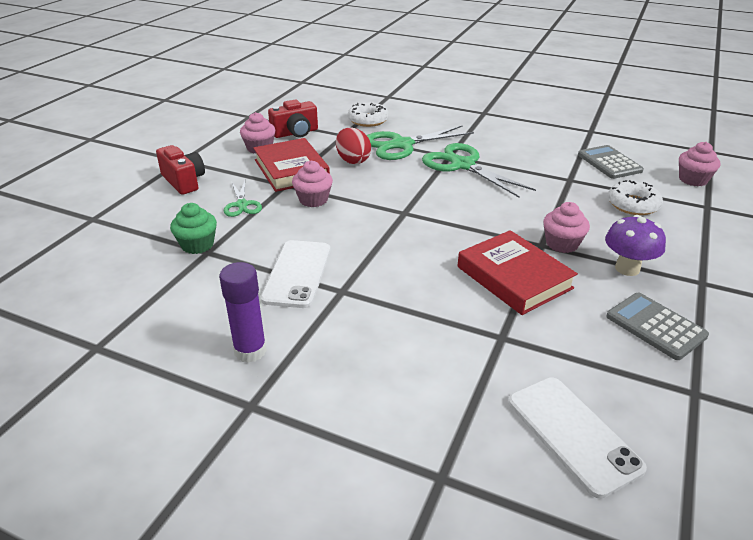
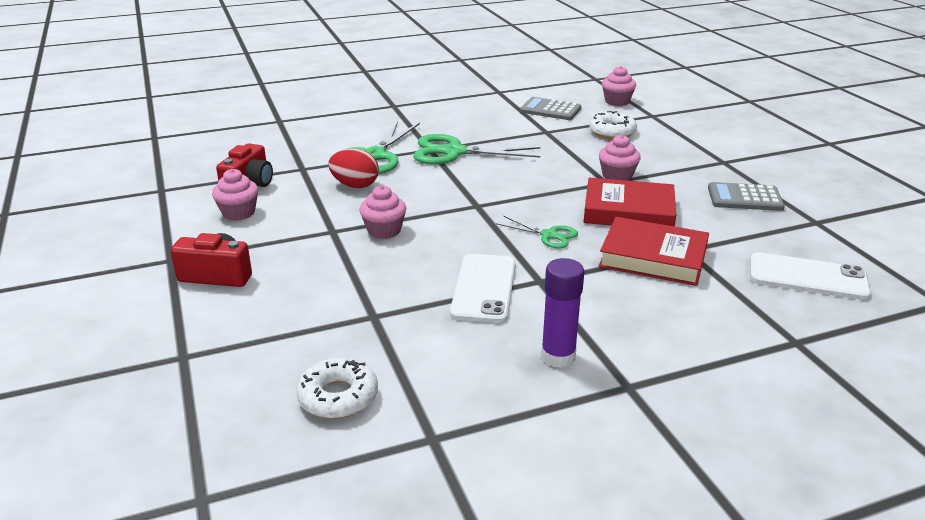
camera: 45 degrees left, 5 degrees down
(197, 245) = (352, 316): green cupcake -> none
(242, 205) = (325, 265): green scissors -> green scissors (549, 235)
(291, 170) = (312, 217): red book -> red book (653, 257)
(297, 273) = (484, 288): white phone -> white phone turned 45 degrees clockwise
(368, 120) = (301, 147): white donut -> white donut (338, 397)
(627, 268) = (676, 173): purple mushroom -> none

